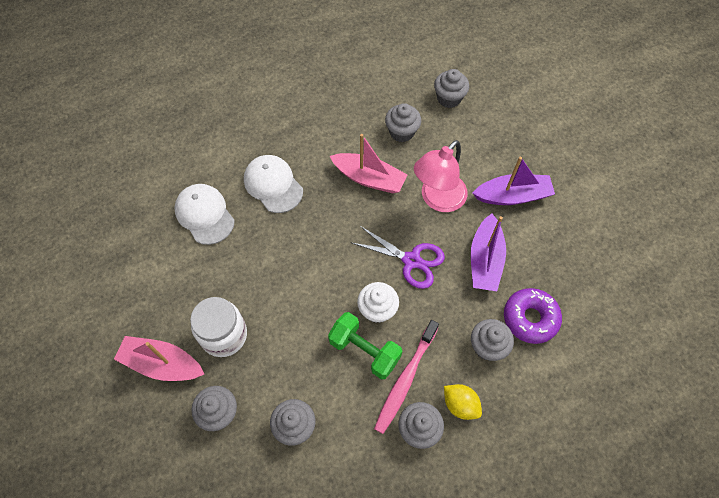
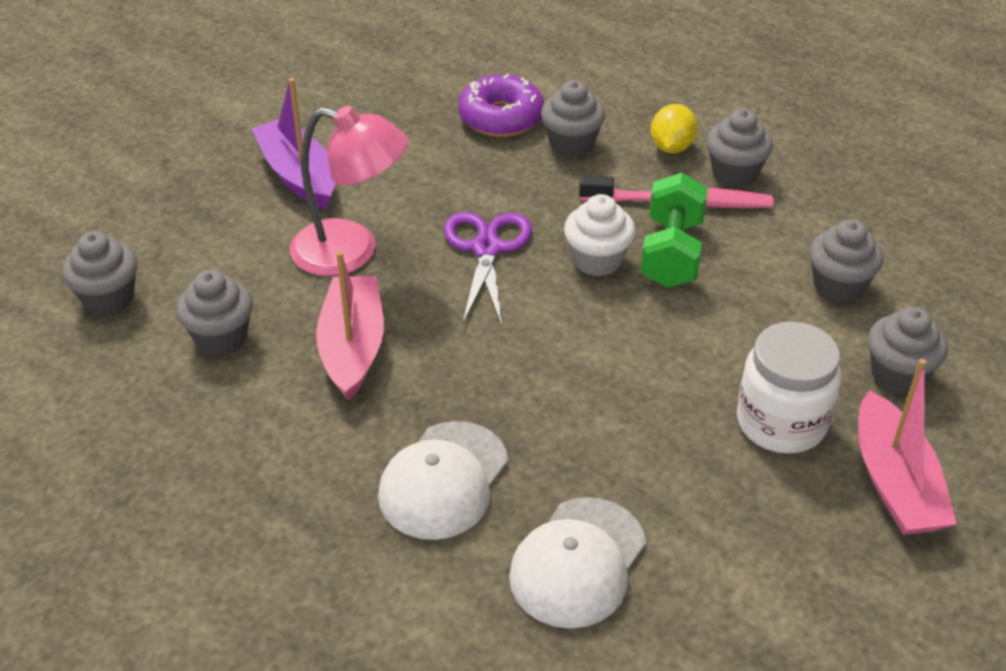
camera: 115 degrees left, 20 degrees down
(485, 260) = (435, 176): purple boat -> none

